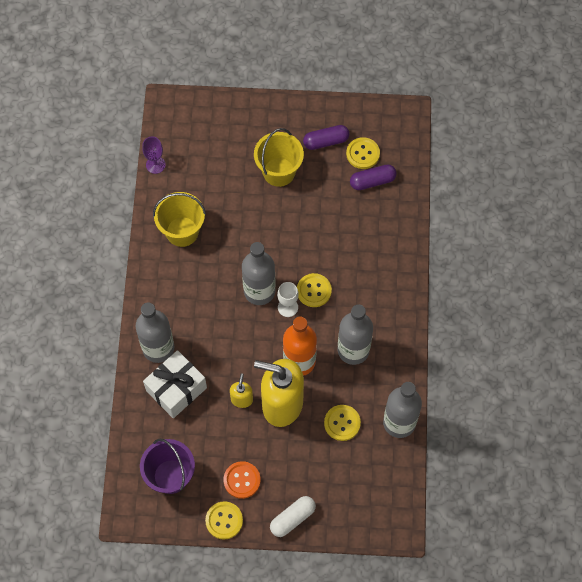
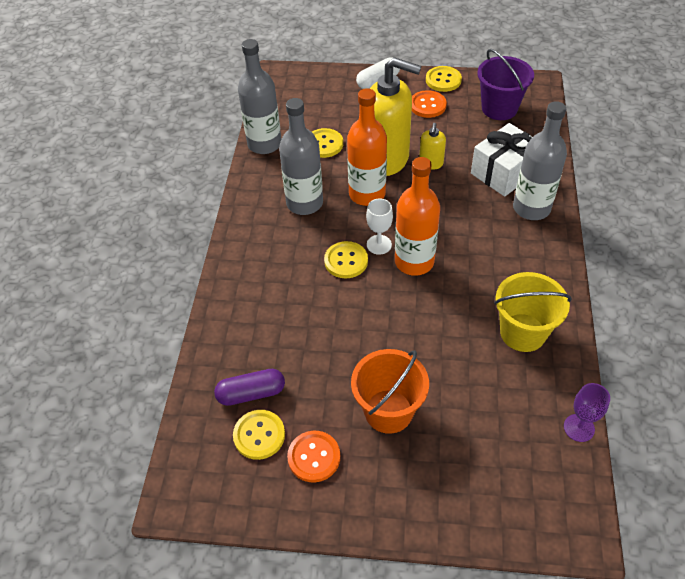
camera: 175 degrees left, 15 degrees down
(259, 291) = (414, 262): grey bottle -> orange bottle
(279, 172) = (388, 411): yellow bucket -> orange bucket
(326, 141) = (314, 457): purple capsule -> orange button

